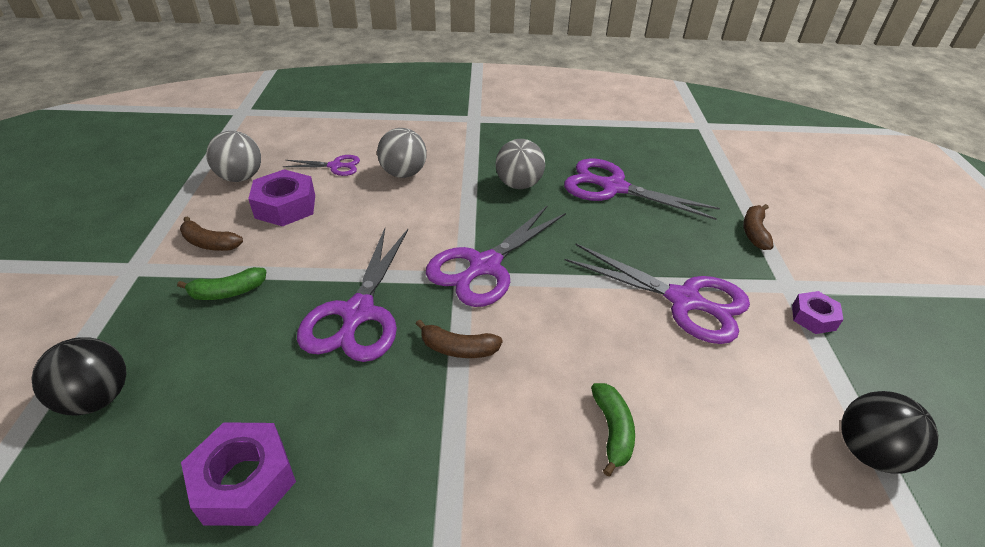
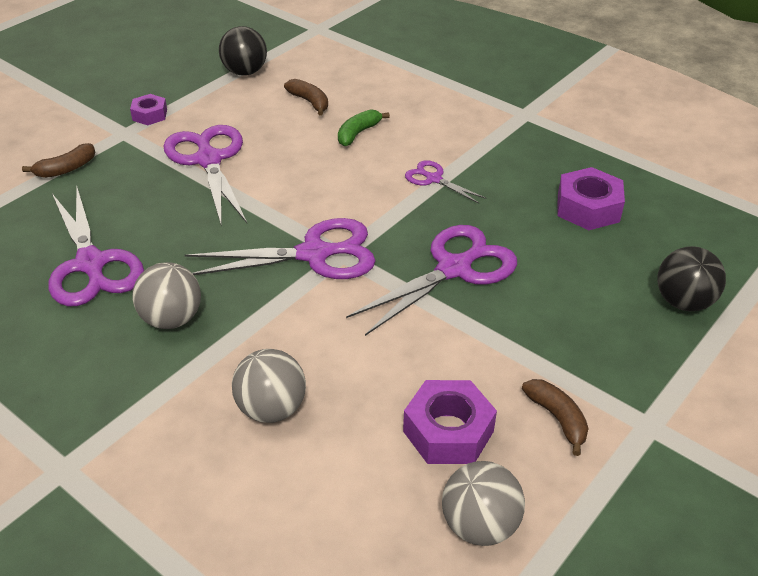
camera: 140 degrees left, 0 degrees up
(227, 292) = (557, 345): green banana -> none
(335, 166) = (341, 474): purple scissors -> purple scissors (433, 179)
(458, 348) = (401, 210): brown banana -> brown banana (309, 102)

